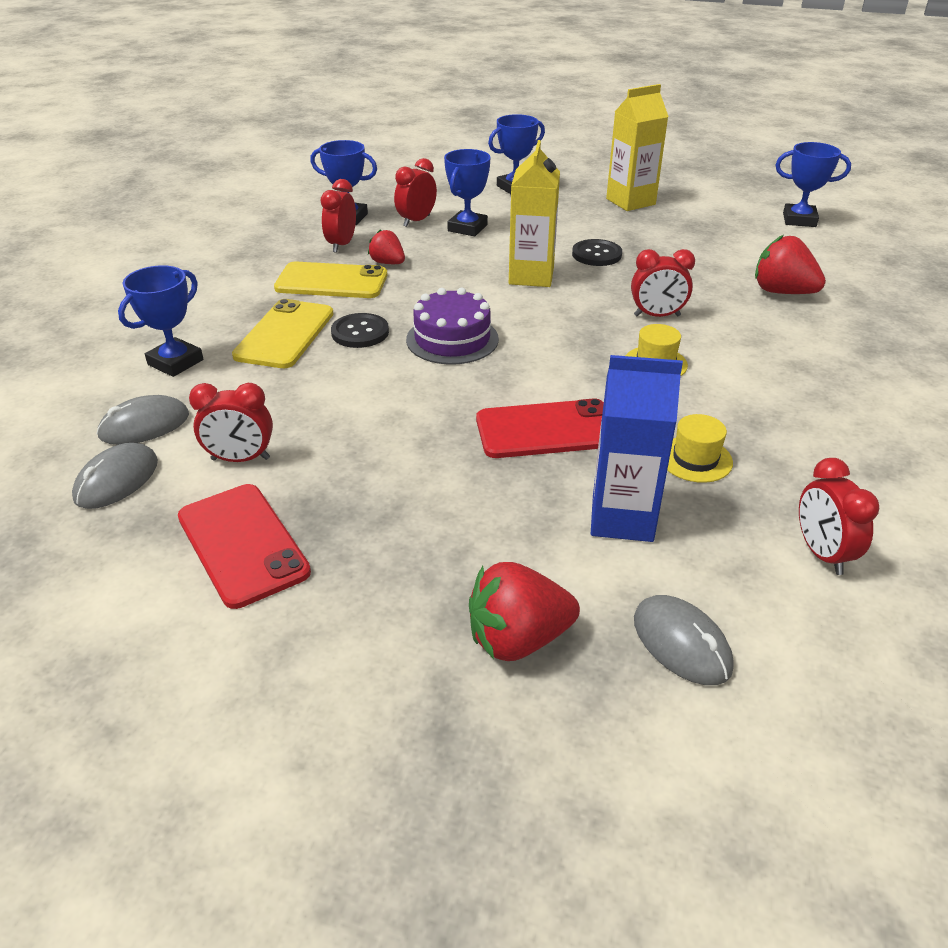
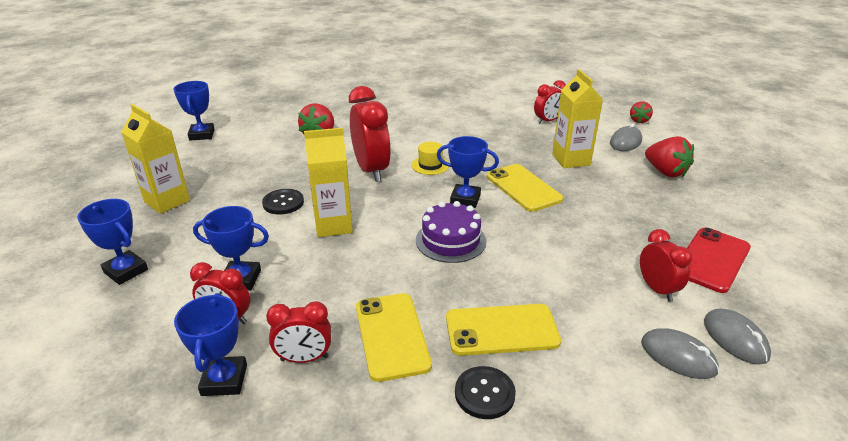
camera: 110 degrees left, 5 degrees down
(117, 480) = (735, 339): grey mouse -> grey mouse turned 60 degrees clockwise
(175, 362) = (593, 383): blue trophy -> blue trophy (465, 199)
(360, 332) = (470, 287): black button -> black button (484, 393)
(388, 263) = (337, 310): red strawberry -> red strawberry (639, 120)
(546, 430) = (523, 188): red phone -> yellow phone
(622, 518) = (571, 160): blue carton -> yellow carton
(657, 316) = (371, 170): red clock -> red clock, size x1.73
(695, 459) = (511, 148): yellow hat -> none

